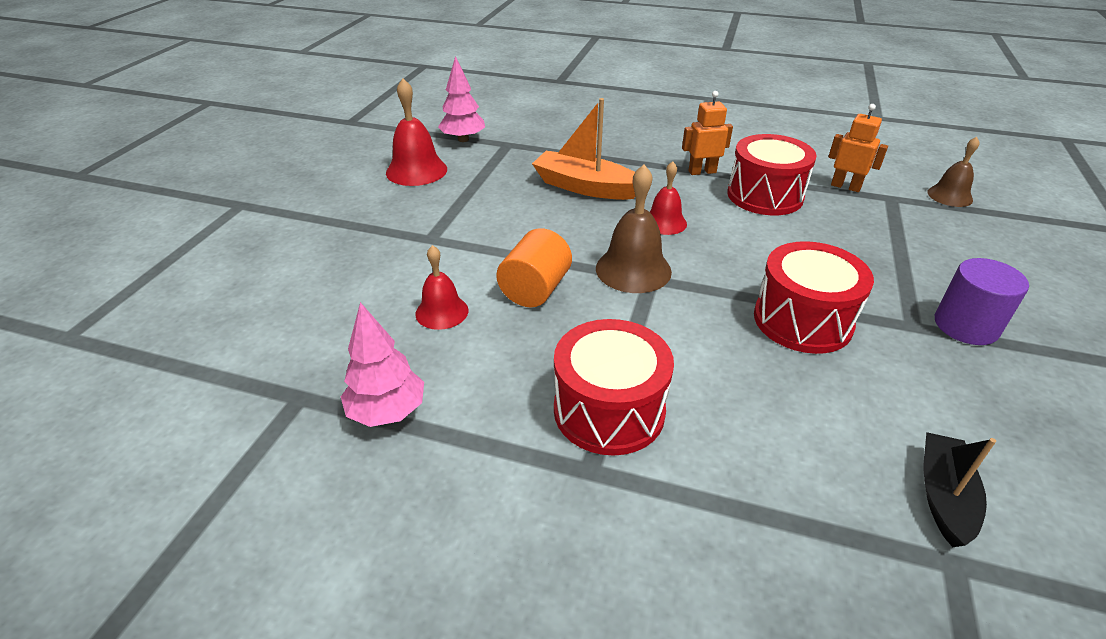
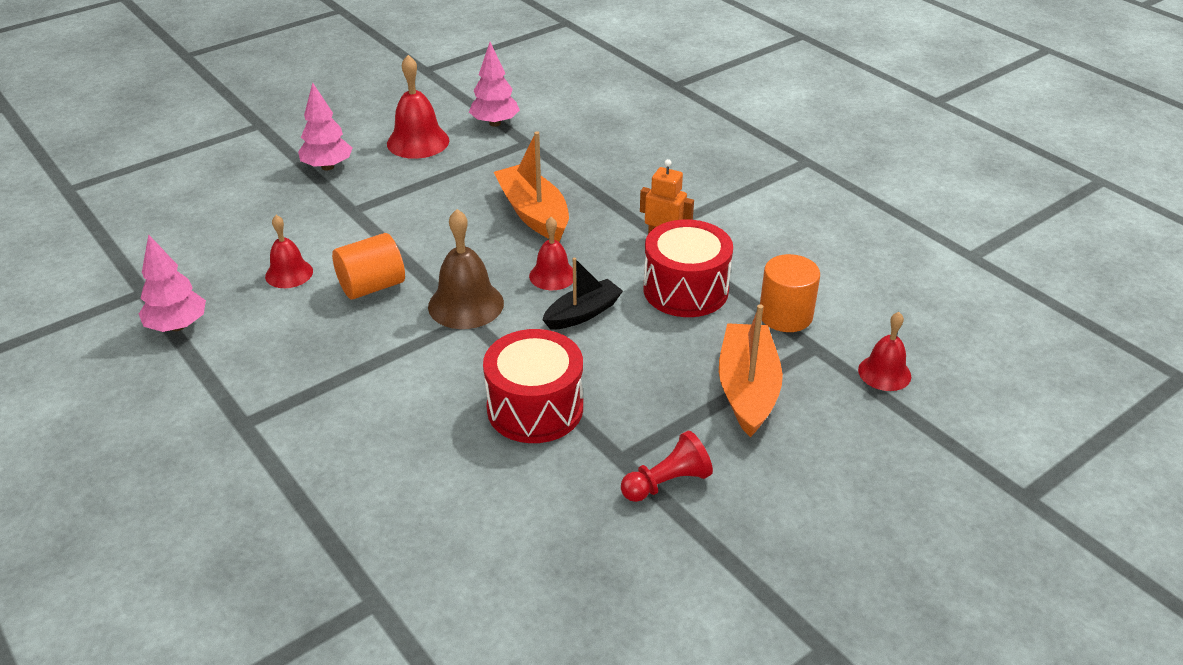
camera: 35 degrees right, 0 degrees up
(358, 214) = (328, 167): none -> pink tree
(609, 410) = (303, 395): red drum -> none
(845, 186) = (785, 315): orange robot -> orange cylinder
(902, 240) = (747, 389): none -> orange boat
(943, 496) = (434, 568): black boat -> black boat (582, 313)
(949, 196) = (884, 373): brown bell -> red bell
(965, 326) = (667, 483): purple cylinder -> red pawn

